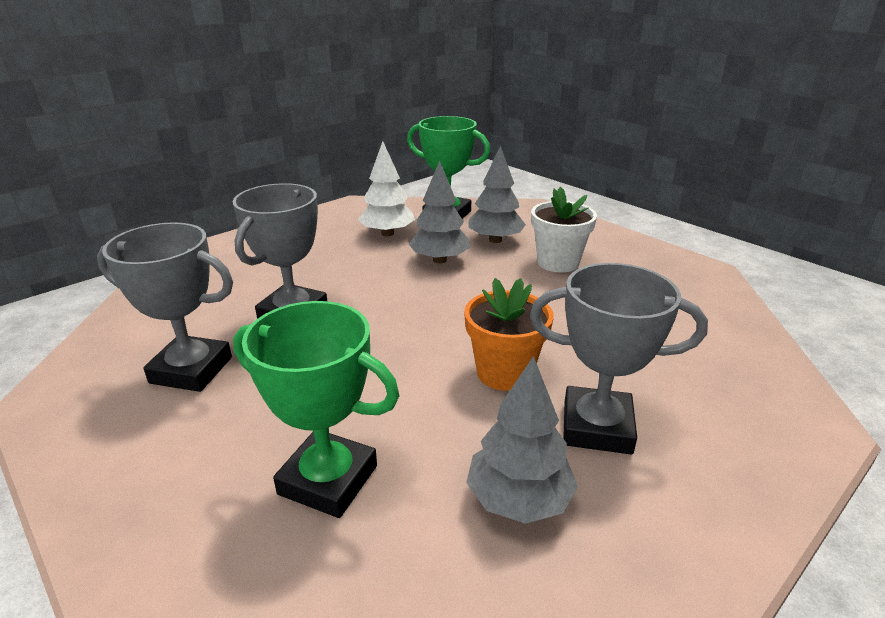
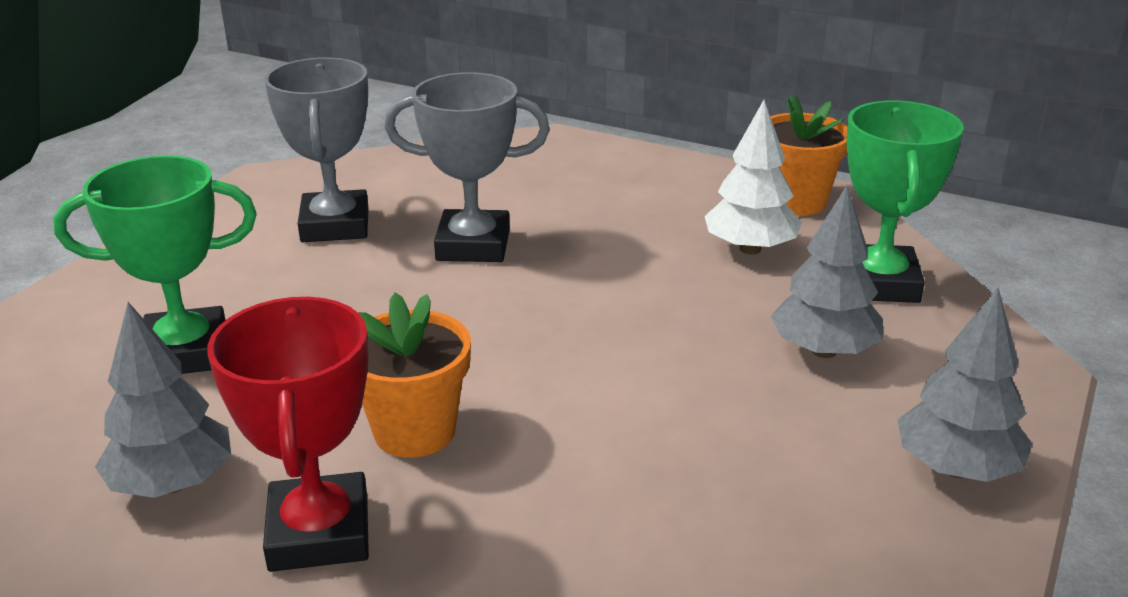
camera: 70 degrees right, 0 degrees up
(328, 480) = (185, 352): green trophy -> green trophy turned 75 degrees clockwise
(351, 212) = (796, 202): none -> orange flower pot
(439, 260) = (700, 313): grey tree -> grey tree (956, 468)
(558, 262) = (794, 434): white flower pot -> none
(597, 427) = (319, 532): grey trophy -> red trophy

